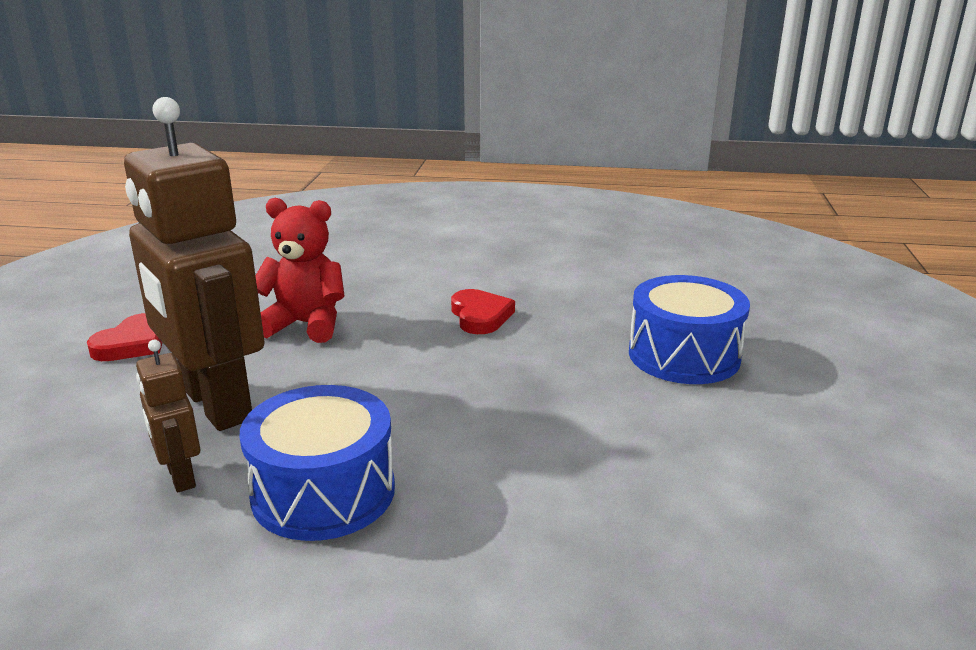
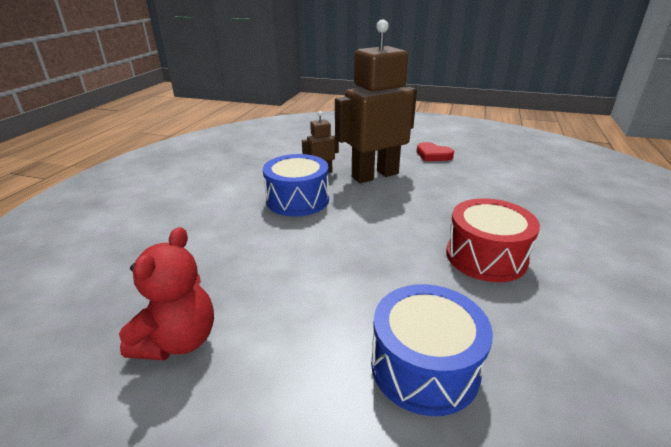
camera: 100 degrees right, 5 degrees up
(305, 325) = (460, 193): red teddy bear -> red teddy bear (178, 341)
(480, 316) = (486, 256): red heart -> red drum

